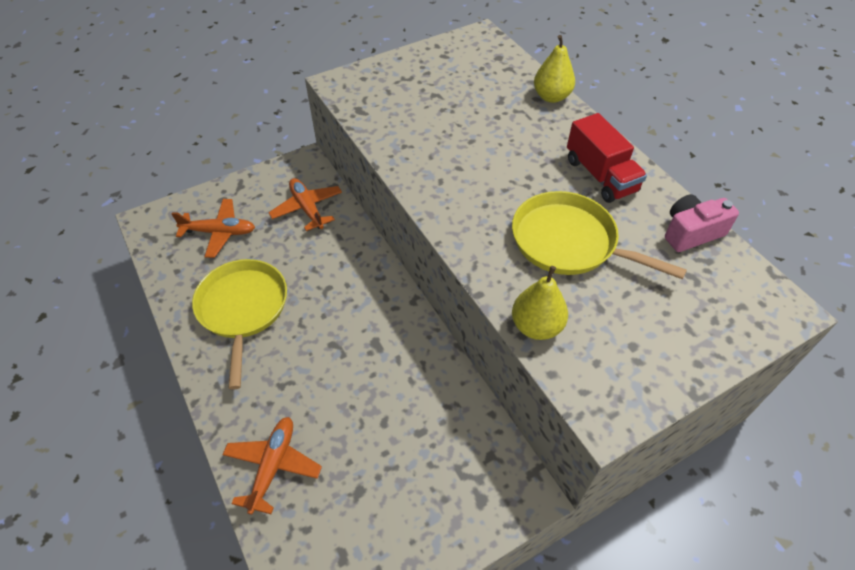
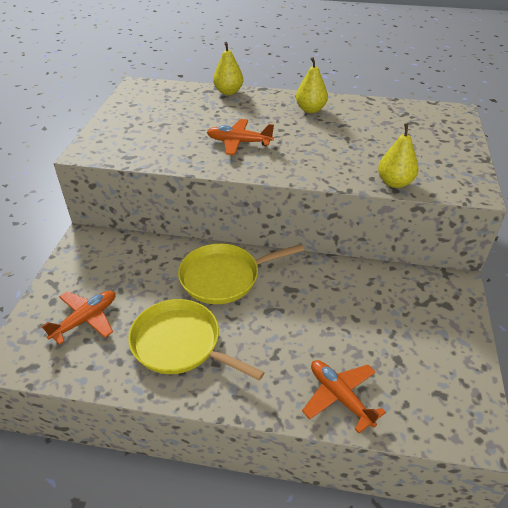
camera: 50 degrees left, 10 degrees down
(307, 208) = (130, 260): orange plane -> orange plane (239, 142)
(568, 242) = (346, 142): yellow pan -> yellow pan (224, 277)
(600, 175) = (310, 109): red truck -> yellow pear
(691, 233) = (383, 107): pink camera -> none

